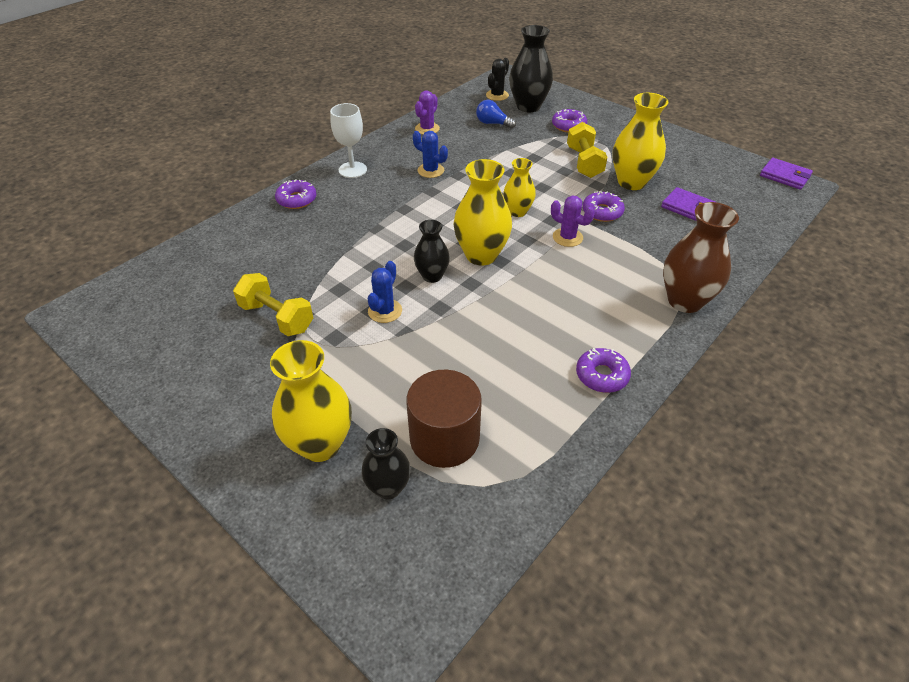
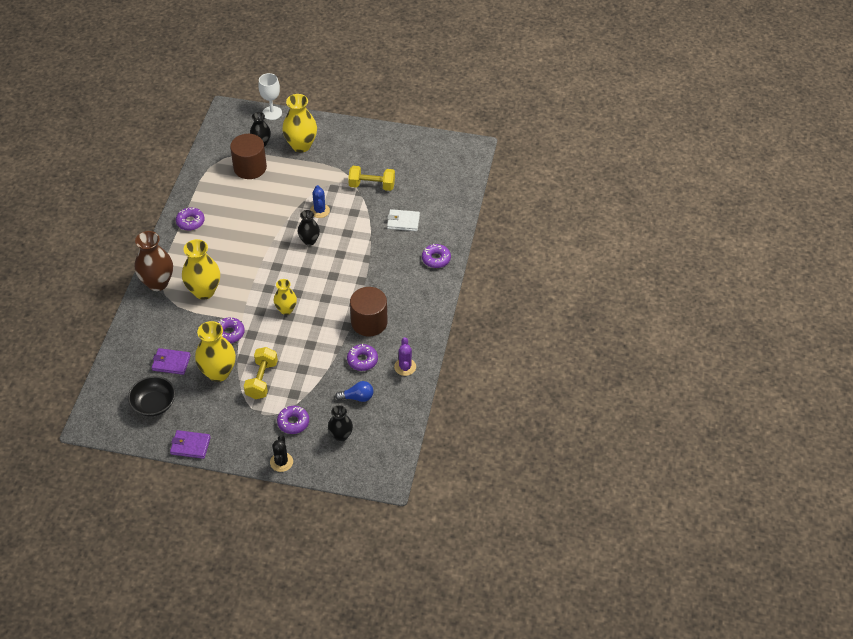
camera: 150 degrees right, 5 degrees up
(288, 252) = (403, 222): none -> white wallet
(352, 170) = (424, 299): white goblet -> white goblet (272, 113)
(430, 170) = (369, 322): blue cactus -> brown cylinder
(465, 145) = (362, 360): none -> purple donut
(481, 255) = (290, 266): yellow vase -> yellow vase (204, 291)
(497, 95) = (377, 440): black cactus -> black cactus (281, 462)
(528, 106) = (341, 435): black vase -> black vase, size x0.60
(567, 237) = (243, 301): purple cactus -> none
(584, 162) = (261, 380): yellow dumbbell -> yellow dumbbell turned 45 degrees clockwise
(718, 179) = (154, 404): none -> black bowl
(784, 176) = (102, 431): purple wallet -> purple wallet (190, 446)

